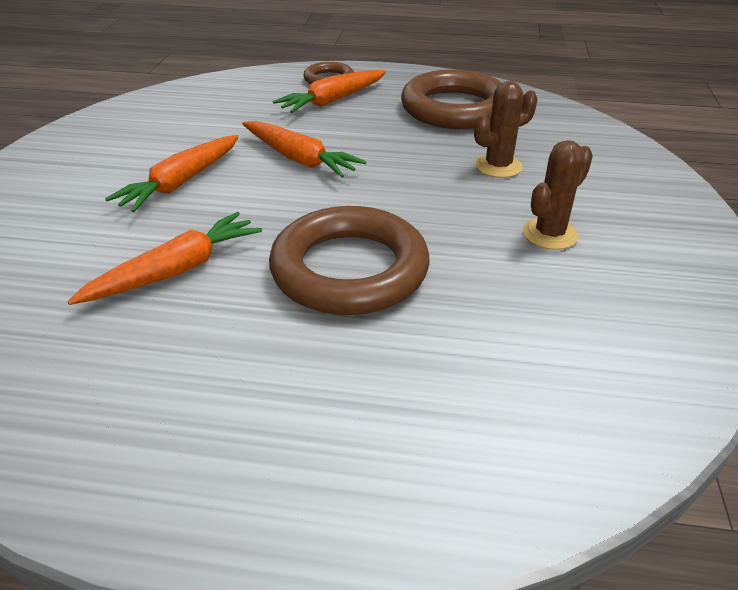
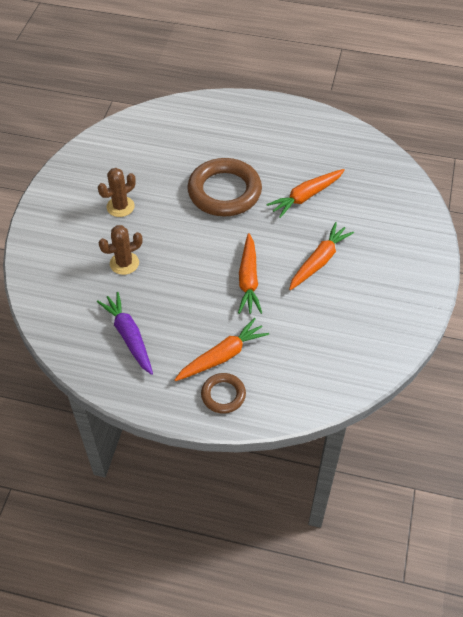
camera: 175 degrees left, 15 degrees up
(299, 159) = (248, 280): orange carrot -> orange carrot turned 135 degrees counterclockwise
(455, 108) = (129, 336): brown ring -> purple carrot

